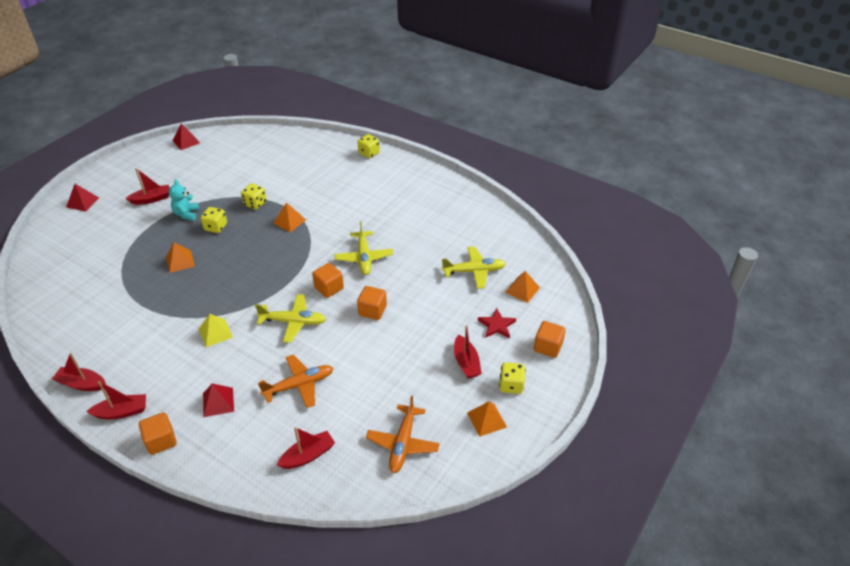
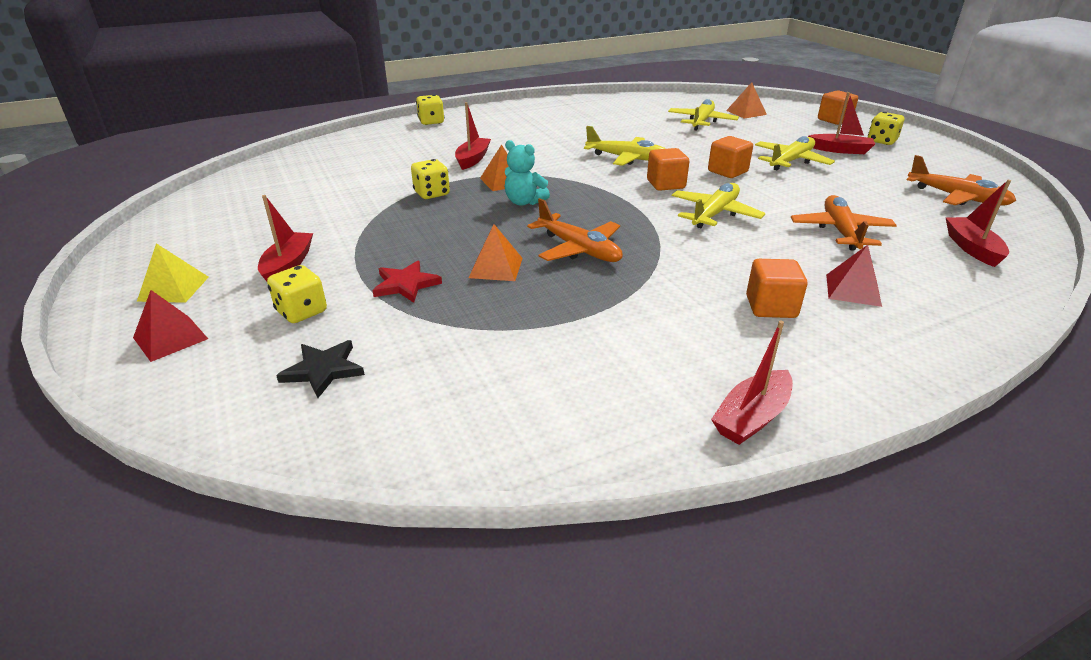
camera: 60 degrees left, 10 degrees down
(75, 251) = (323, 370): none -> black star
(122, 412) = (847, 380): red boat -> red boat (472, 159)
(161, 441) = (928, 351): orange cube -> orange cube (771, 307)
(186, 141) = (179, 213): red pyramid -> none
(186, 214) = (379, 243): turquoise teddy bear -> turquoise teddy bear (524, 202)
(215, 282) = (579, 249): none -> orange plane
(215, 333) = (698, 267): yellow pyramid -> yellow pyramid (173, 288)
(216, 227) = (447, 227): yellow dice -> yellow dice (302, 312)
(418, 338) = (790, 161): none -> yellow plane
(486, 419) = (928, 158): orange pyramid -> none
(497, 325) = (791, 130): red star -> red star (406, 284)

